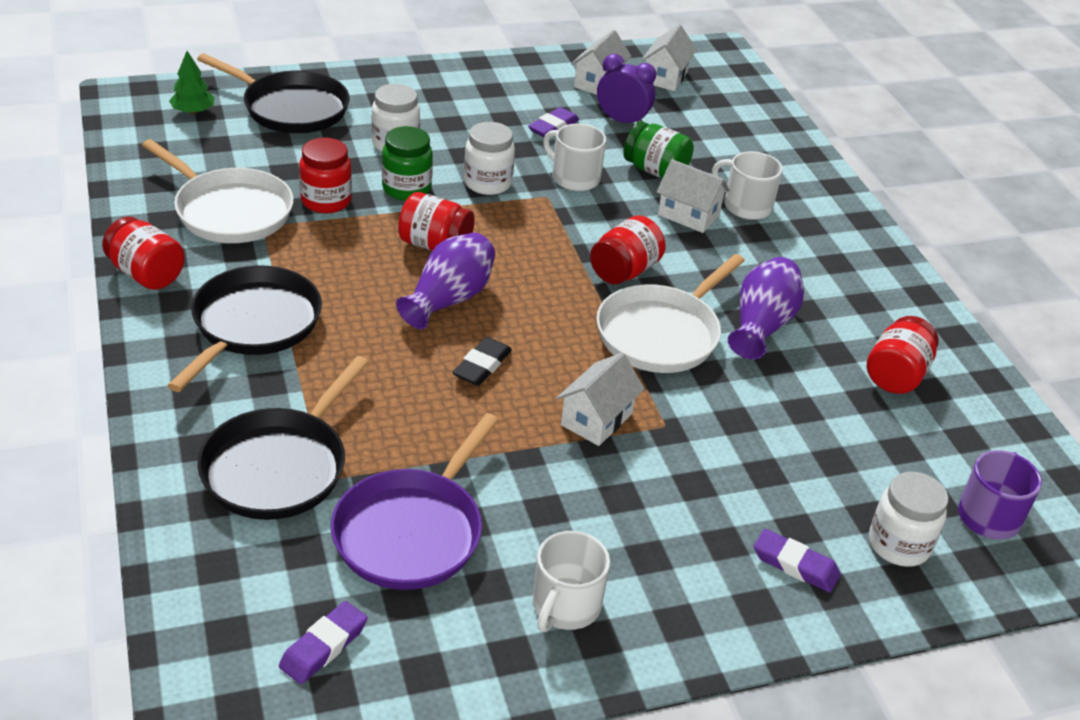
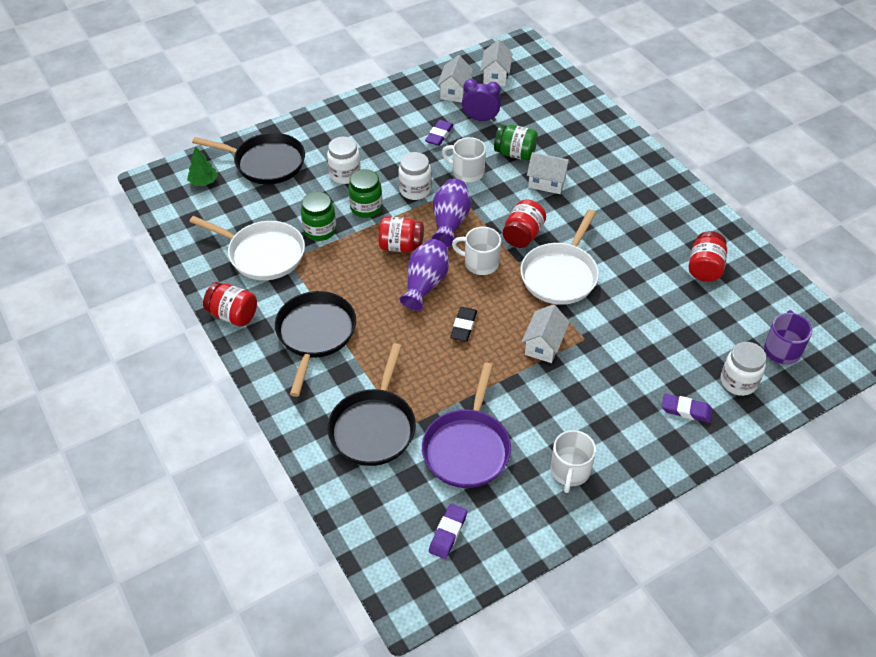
camera: 10 degrees left, 10 degrees up
(326, 201) = (320, 230): red jar -> green jar
(746, 206) = (579, 166): white mug -> white mug (480, 263)
(762, 325) = (617, 253): purple vase -> purple vase (450, 222)

